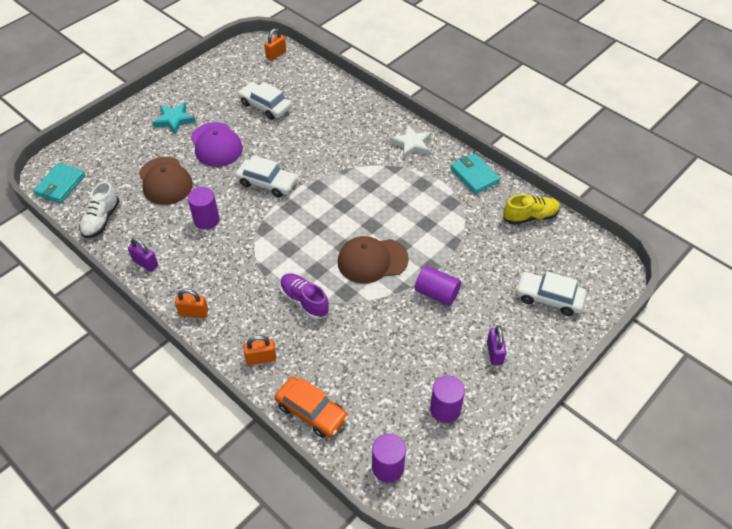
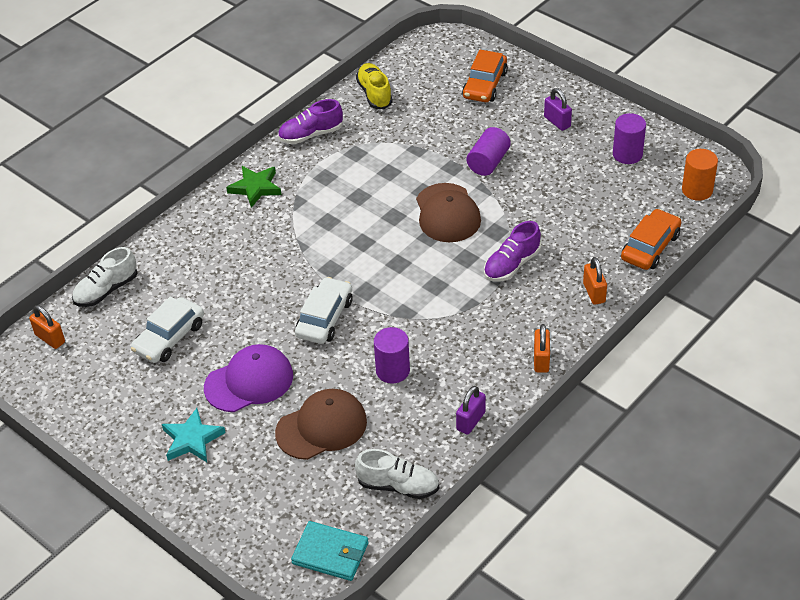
camera: 90 degrees left, 5 degrees down
(314, 75) = (106, 290): none -> white shoe
(388, 467) = (697, 190): purple cylinder -> orange cylinder
(412, 144) = (255, 188): white star -> green star
(474, 175) = (311, 135): turquoise wallet -> purple shoe
(494, 353) = (557, 122): purple padlock -> purple padlock turned 60 degrees clockwise
(548, 298) = (484, 85): white car -> orange car

